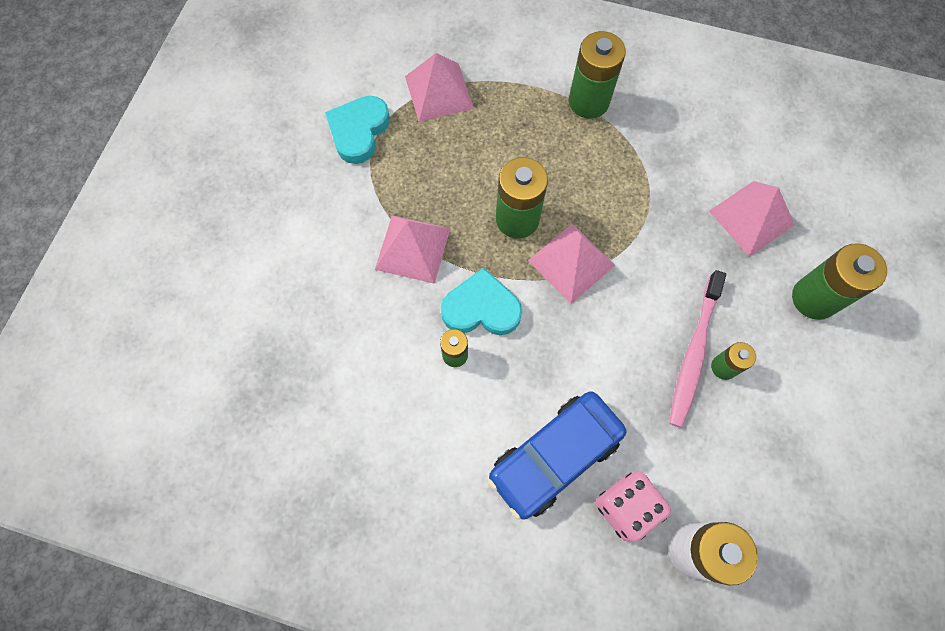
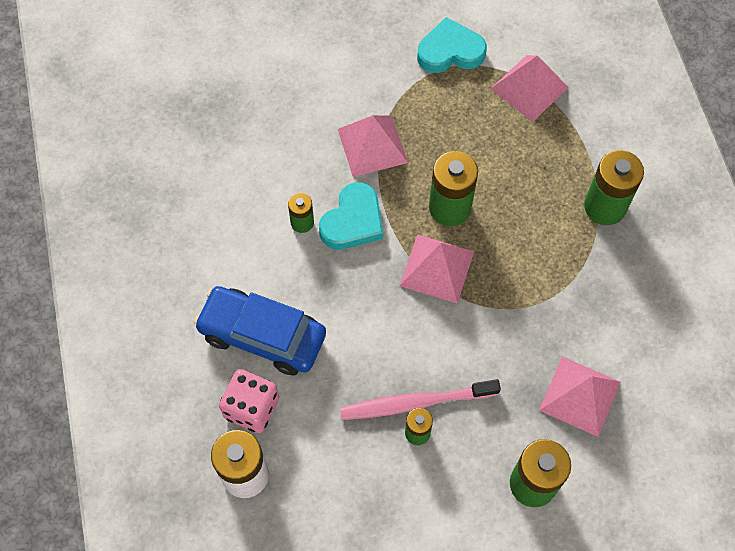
camera: 60 degrees right, 5 degrees down
(481, 308) = (353, 221): turquoise heart -> turquoise heart turned 60 degrees clockwise

